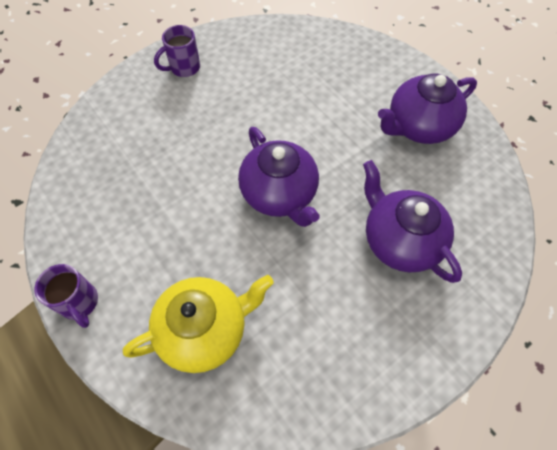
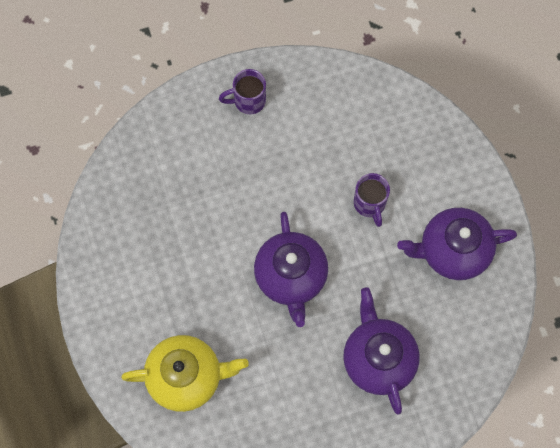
camera: 20 degrees right, 10 degrees up
(80, 303) = (94, 318): purple mug -> purple mug (370, 204)

